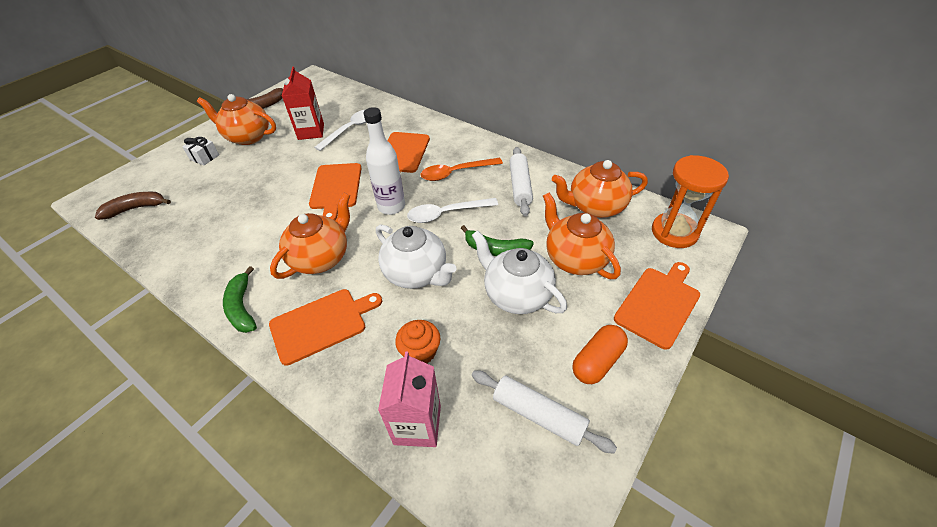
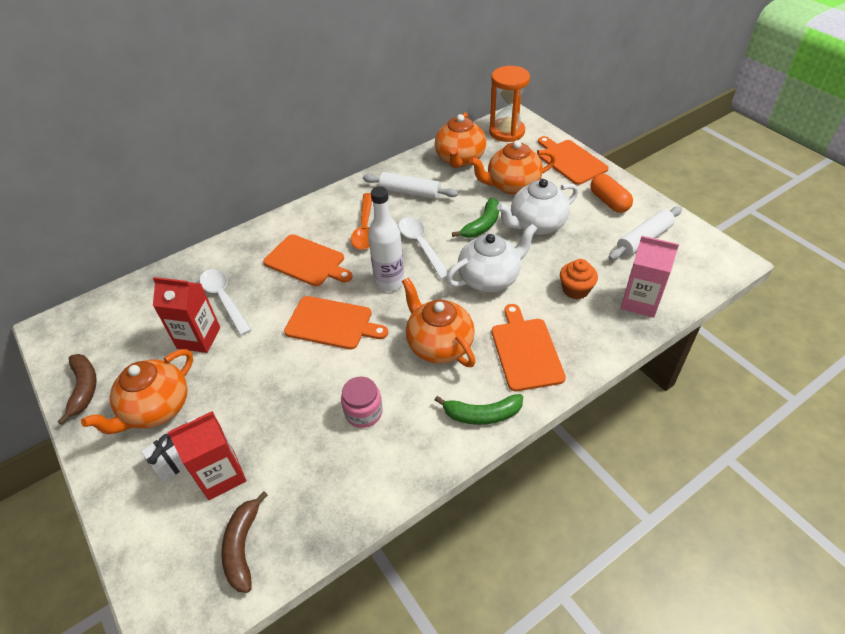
camera: 70 degrees left, 0 degrees up
(193, 181) = (221, 475): none -> red carton
(245, 232) = (363, 412): none -> pink jar
(446, 213) = (421, 245): white spoon -> white spoon turned 150 degrees clockwise

